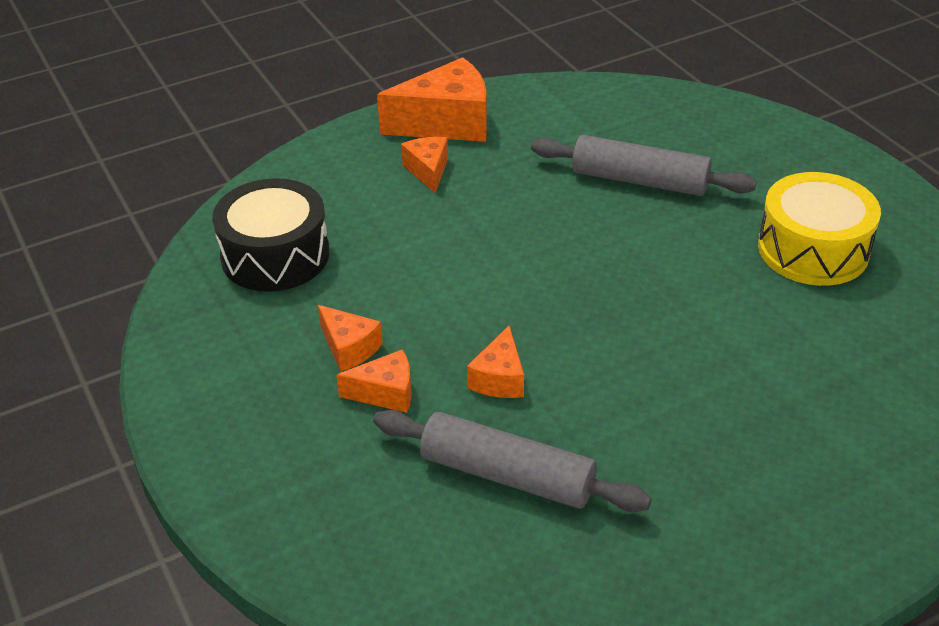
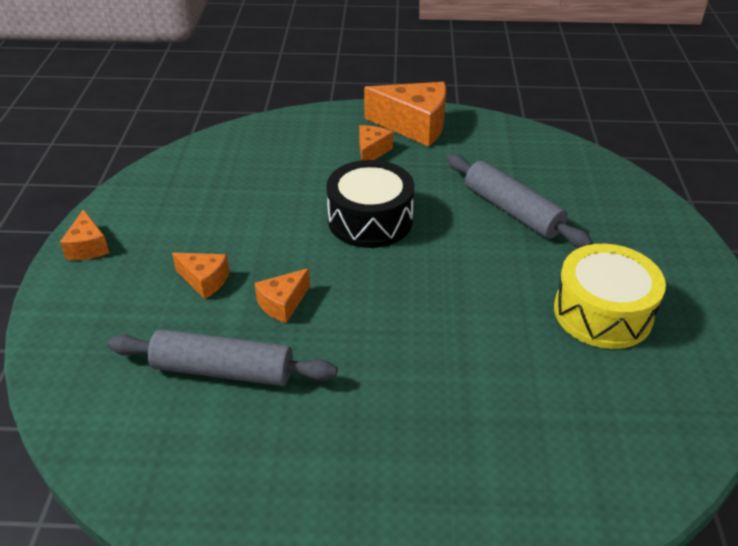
camera: 30 degrees right, 0 degrees up
(275, 255) = (227, 169): black drum -> black drum (370, 220)
(349, 348) = (212, 243): orange cheese -> orange cheese (88, 247)
(507, 475) = (223, 370): grey rolling pin -> grey rolling pin turned 45 degrees counterclockwise

